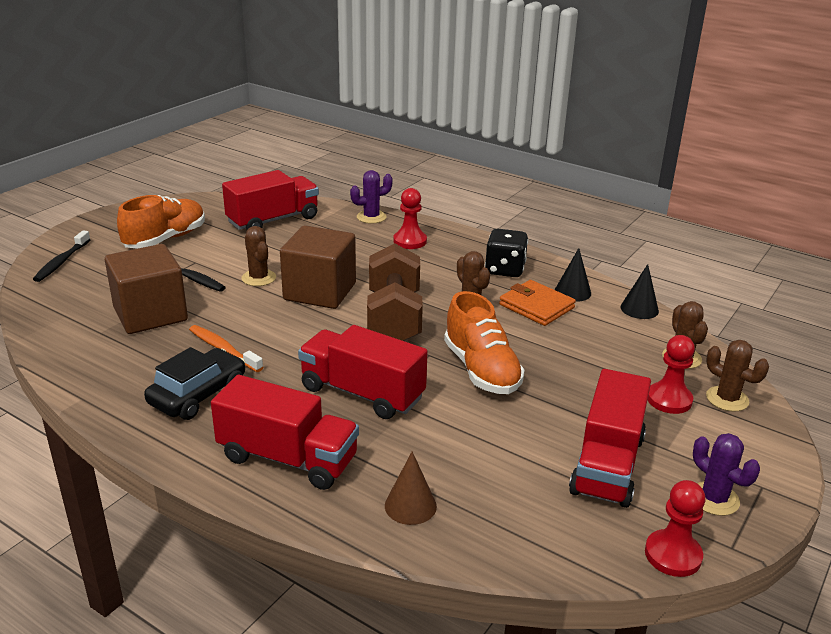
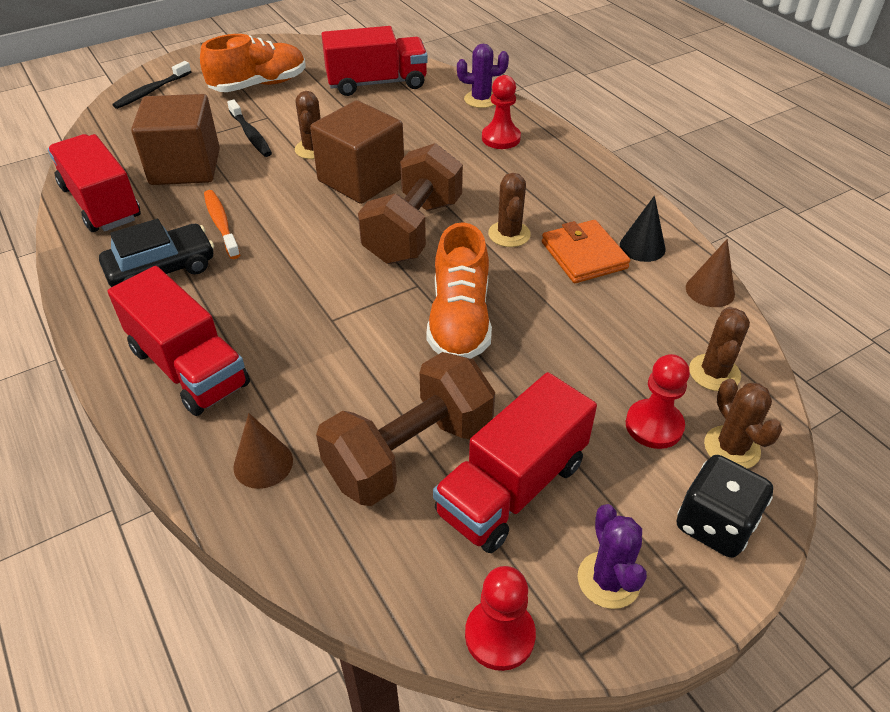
camera: 25 degrees right, 15 degrees up
(362, 393) = (314, 313): red truck -> red truck (101, 203)
(505, 270) = (582, 198): black dice -> black dice (715, 524)
(517, 465) = (410, 453): none -> brown dumbbell
(639, 309) = (710, 290): black cone -> brown cone

